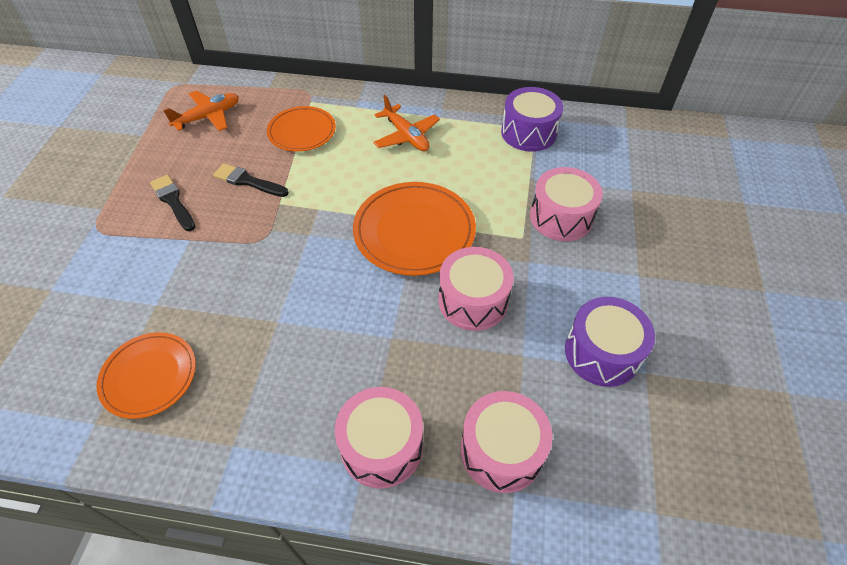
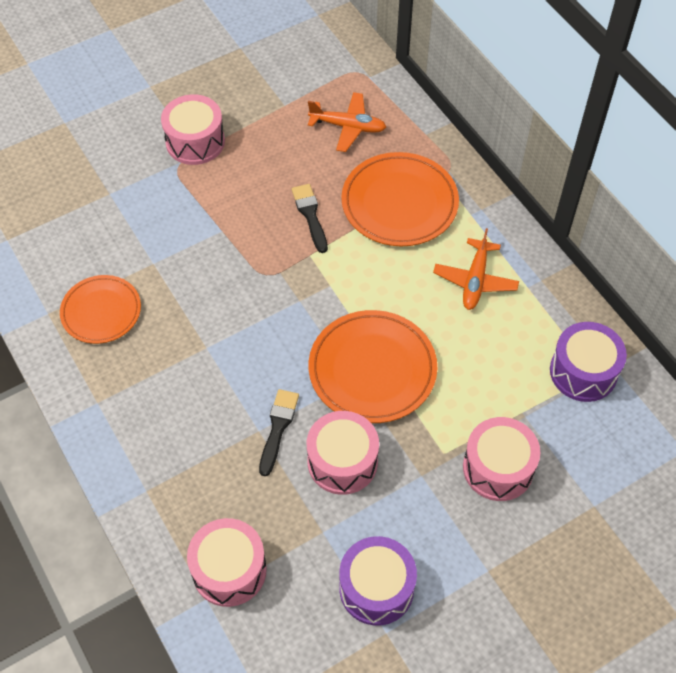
camera: 50 degrees right, 5 degrees up
(173, 201) = (244, 187): black brush -> black brush (278, 428)
(302, 132) = (399, 203): orange plate -> orange plate, size x1.54
(381, 446) = (169, 491): pink drum -> pink drum (195, 141)

